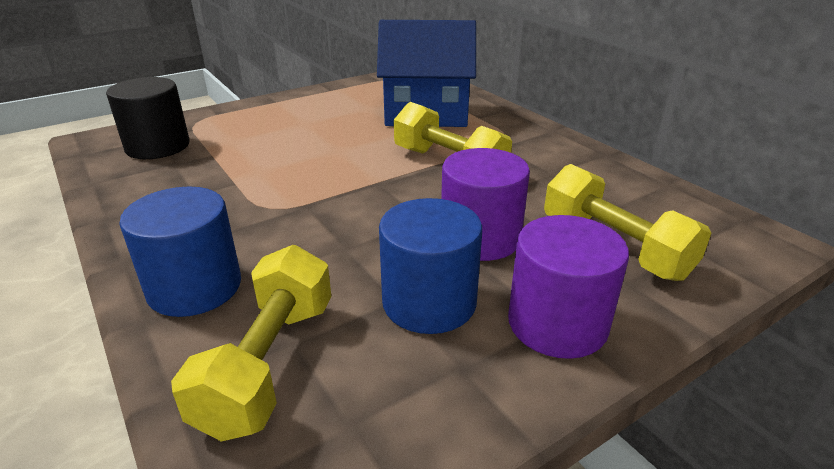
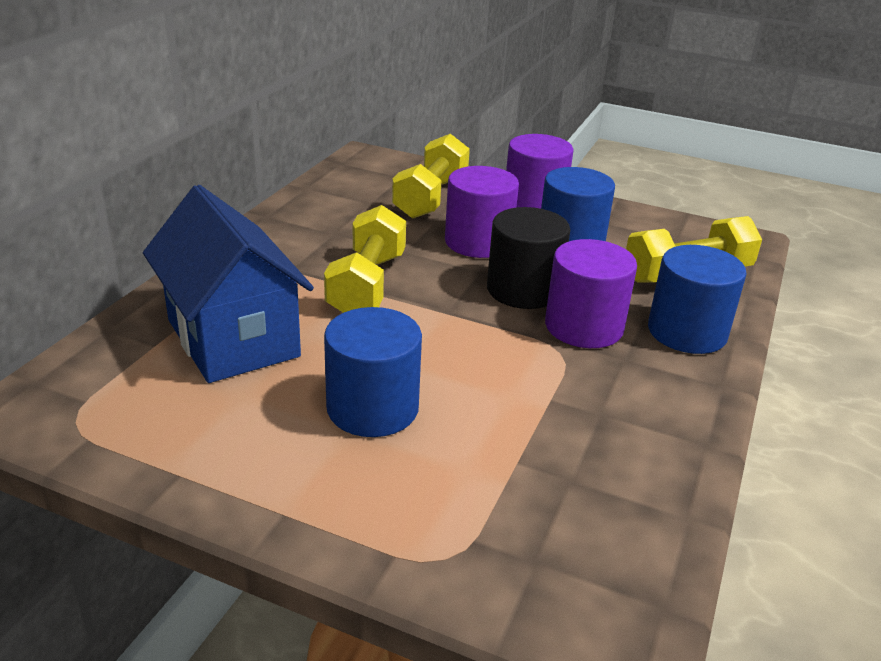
camera: 125 degrees left, 0 degrees up
(157, 146) = (556, 533): black cylinder -> black cylinder (523, 290)
(281, 232) = (584, 327): none -> purple cylinder
(312, 132) = (372, 408): none -> blue cylinder

